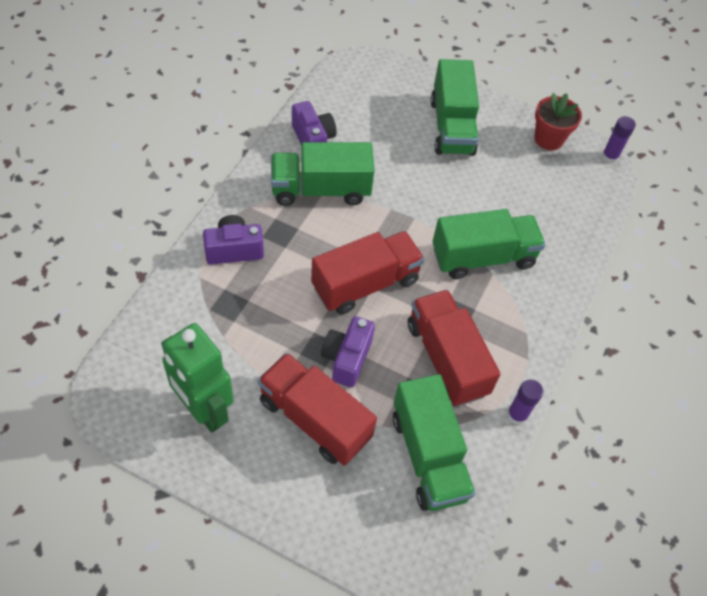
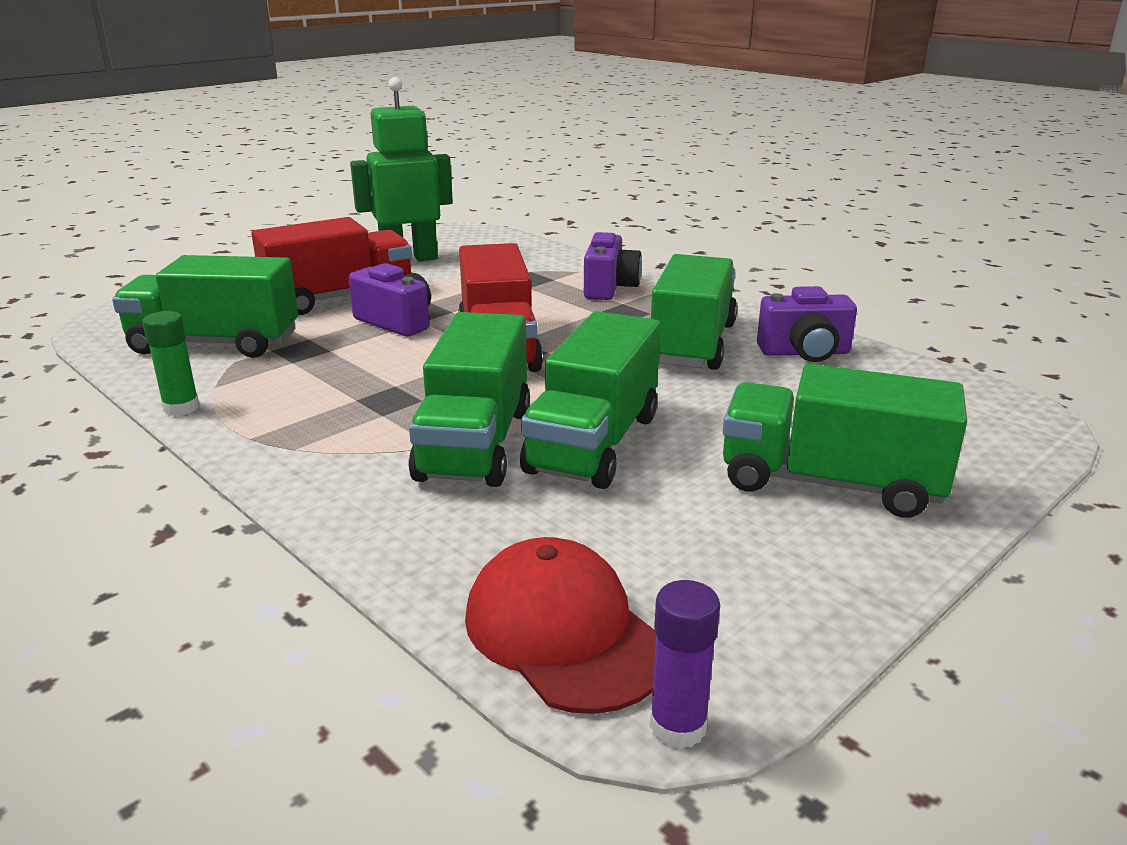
camera: 115 degrees right, 30 degrees down
(446, 359) = (325, 378): red truck -> none
(459, 211) = (593, 443): none -> green truck
(517, 415) = (181, 408): purple glue stick -> green glue stick
(548, 139) = (773, 618): red flower pot -> none
(588, 191) = (564, 632): none -> red cap

